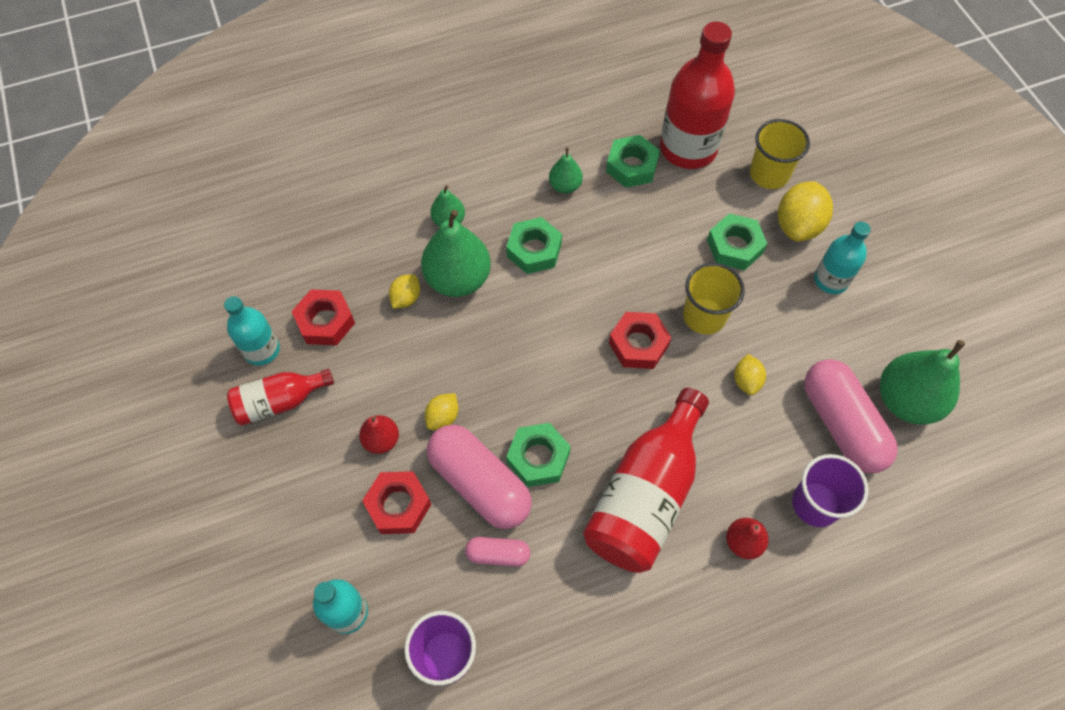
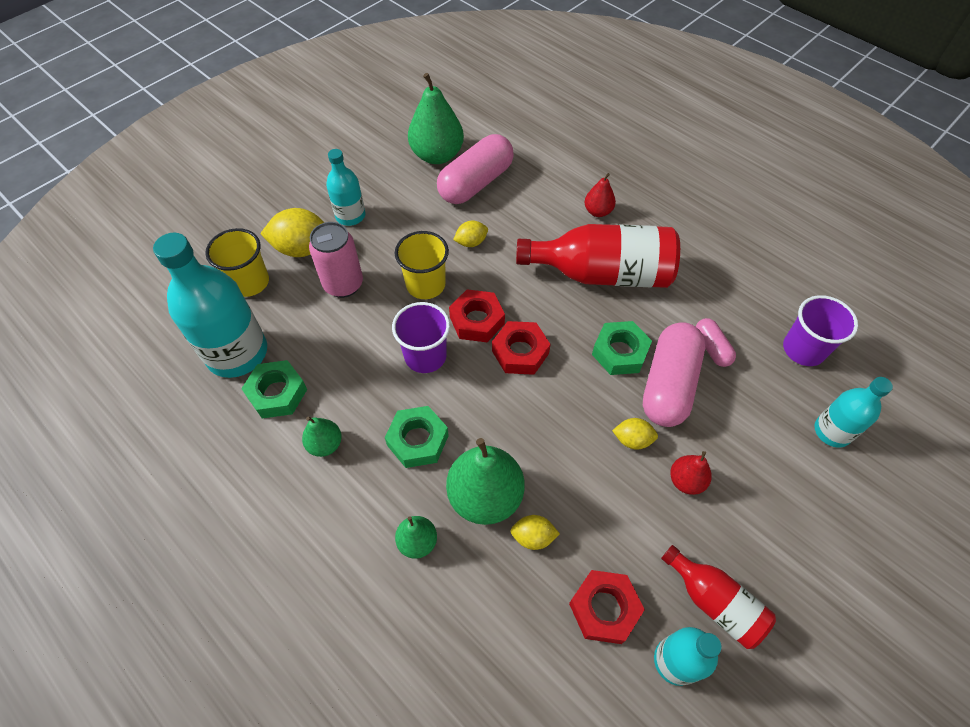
camera: 115 degrees left, 5 degrees down
(398, 505) = (728, 437): red nut -> red nut (520, 352)
(688, 148) = (237, 353): red bottle -> turquoise bottle
(734, 246) = (343, 284): green nut -> pink can
(815, 504) = (545, 183): purple cup -> purple cup (425, 356)

